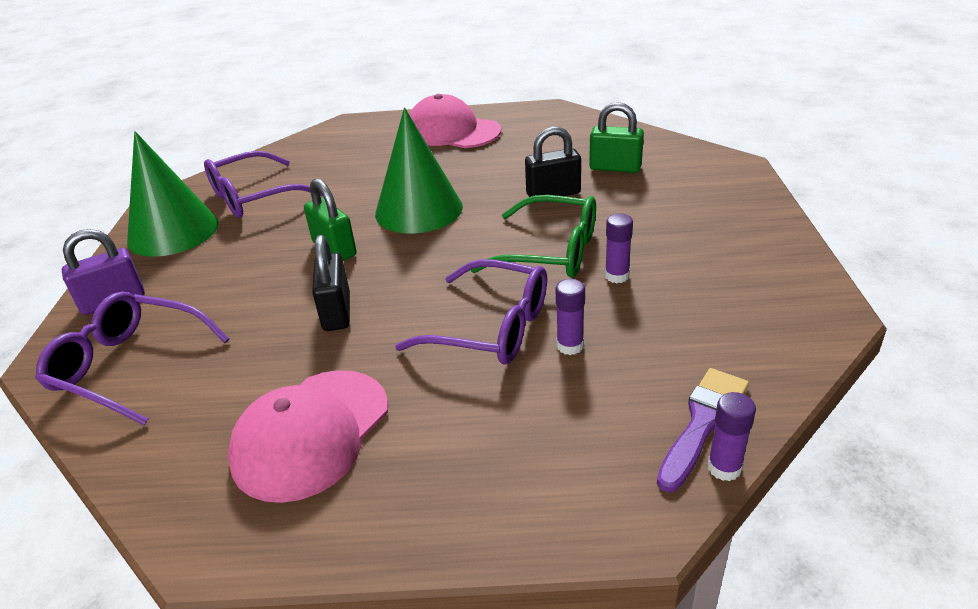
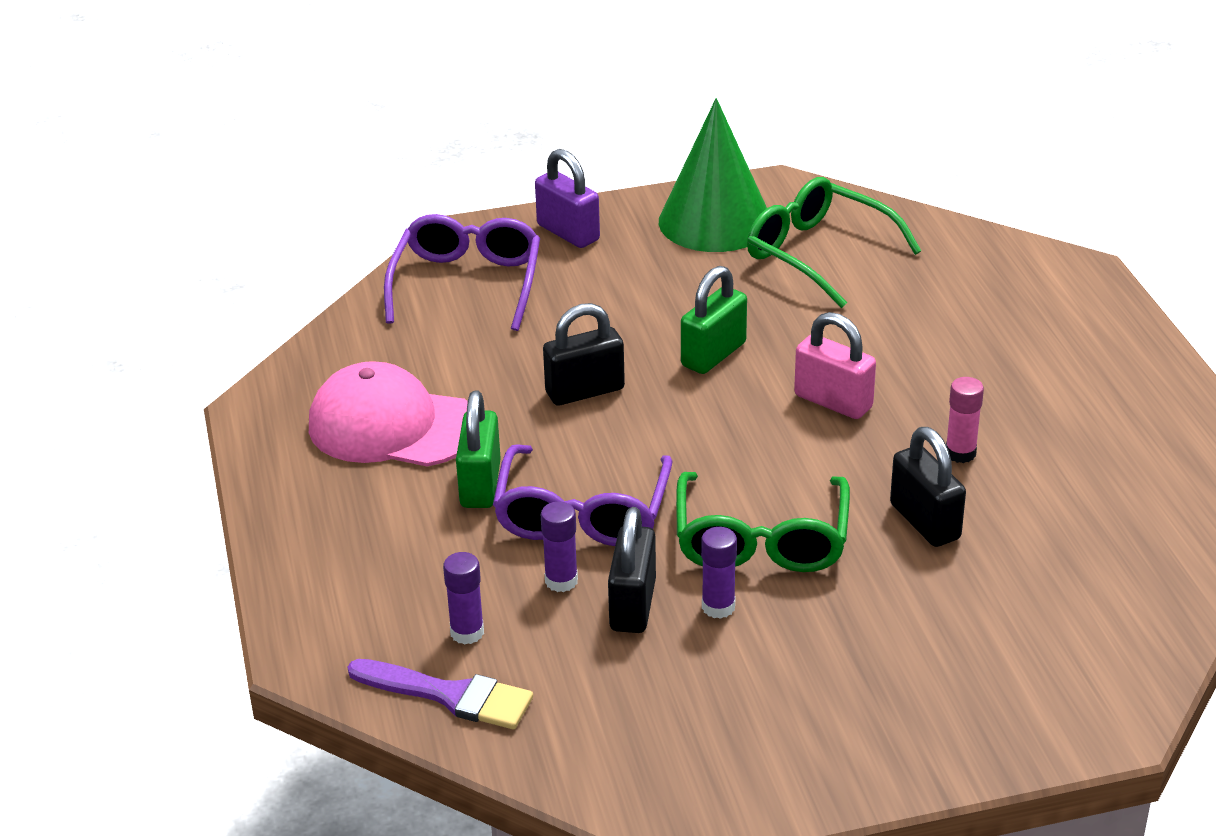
camera: 75 degrees right, 0 degrees up
(254, 197) = (818, 254): purple glasses -> green glasses
(419, 210) = (833, 402): green cone -> pink padlock
(452, 131) = (1098, 382): pink cap -> none
(494, 176) = (960, 453): none -> pink glue stick
(607, 313) = (632, 605): none -> black padlock
(615, 168) = (1038, 579): green padlock -> green padlock (480, 484)
(724, 468) = (385, 712): purple glue stick -> purple glue stick (467, 632)

